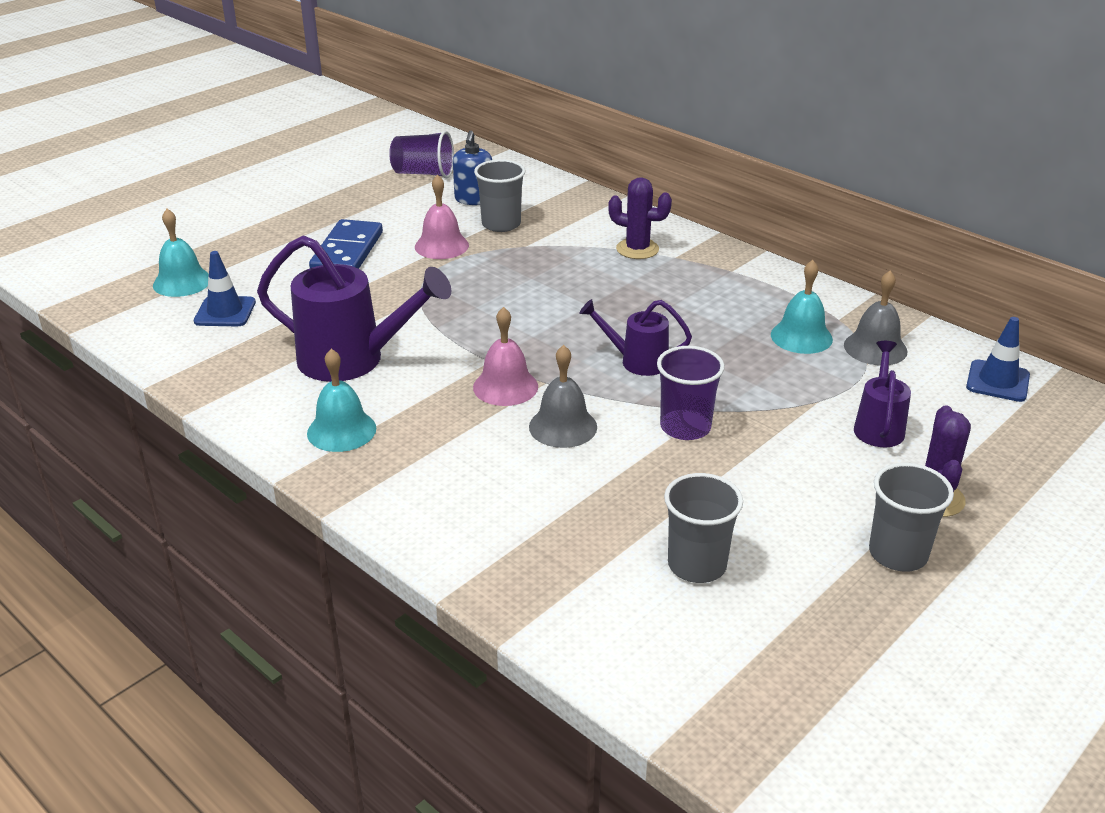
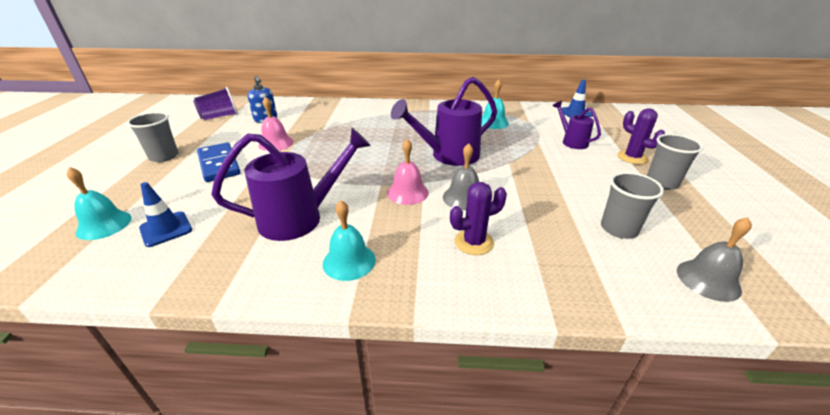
camera: 40 degrees left, 0 degrees up
(501, 224) = (296, 124): grey cup -> grey cup (164, 156)
(637, 249) = (378, 114): purple cactus -> purple cactus (474, 242)
(637, 361) = (449, 156): purple watering can -> purple watering can, size x1.81
(685, 427) = (512, 173): purple cup -> none
(875, 348) = (523, 117): grey bell -> grey bell (708, 280)

